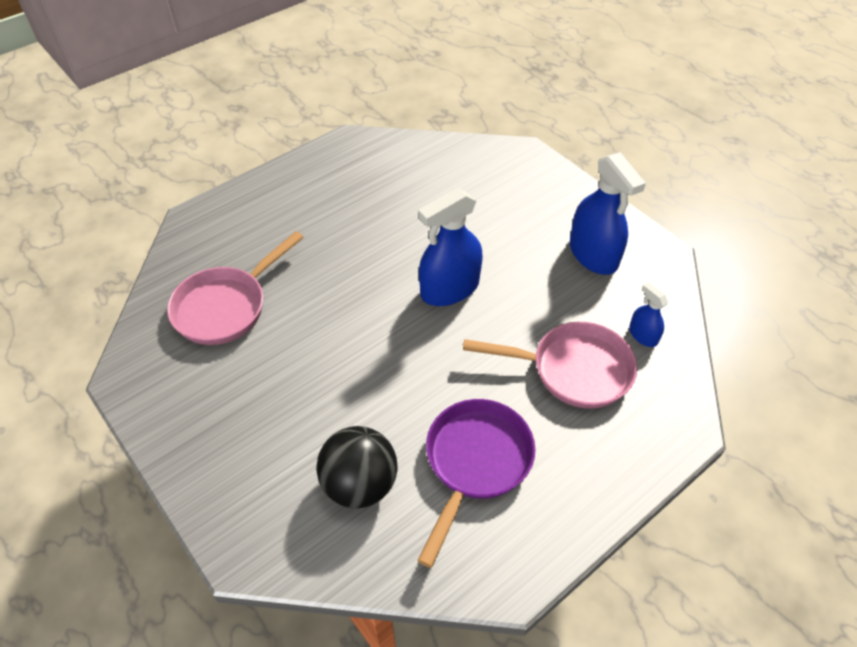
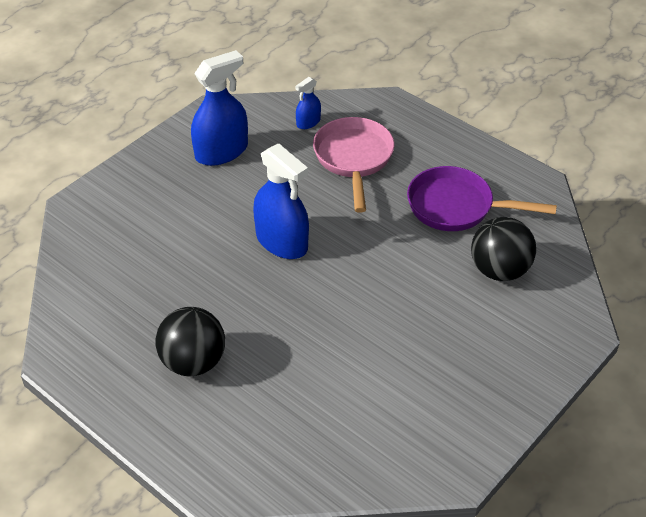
camera: 100 degrees left, 5 degrees down
(226, 307) = (343, 411): pink pan -> none
(319, 214) = (193, 362): none -> black ball

